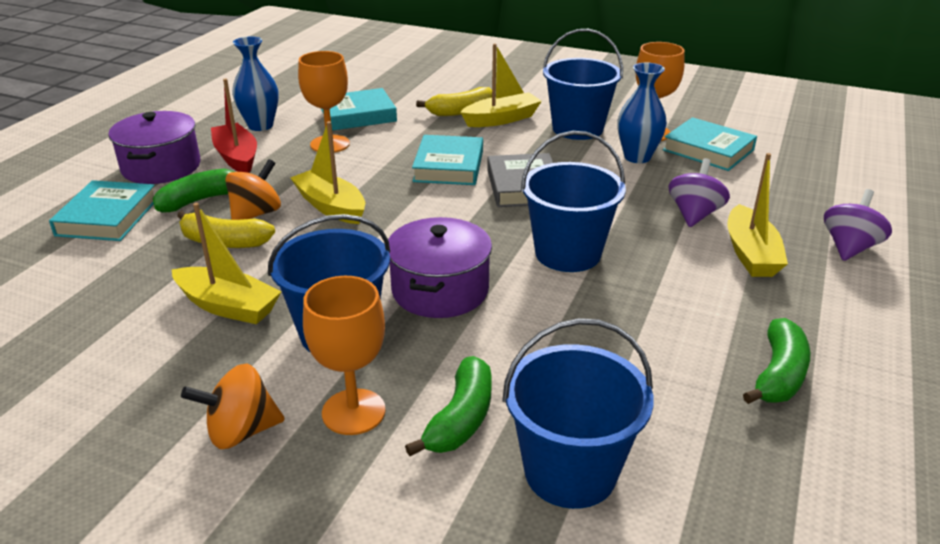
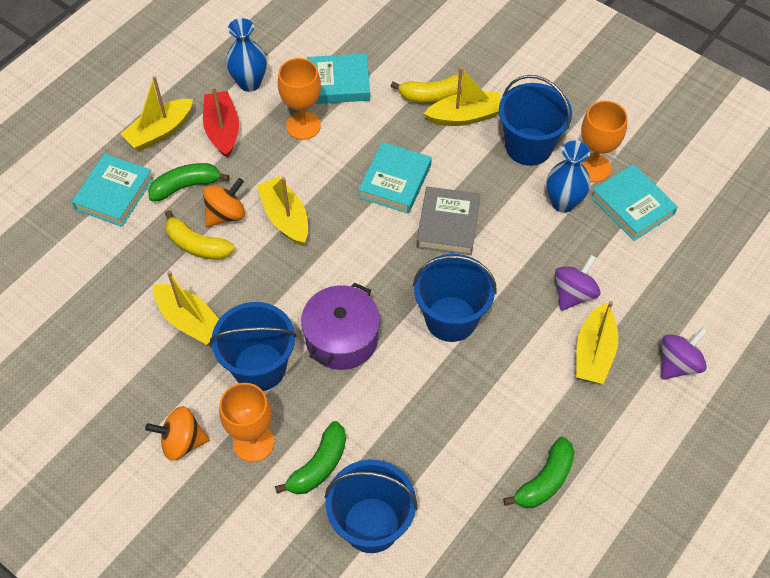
camera: 15 degrees right, 25 degrees up
(161, 167) = (160, 131): purple pot -> yellow boat

